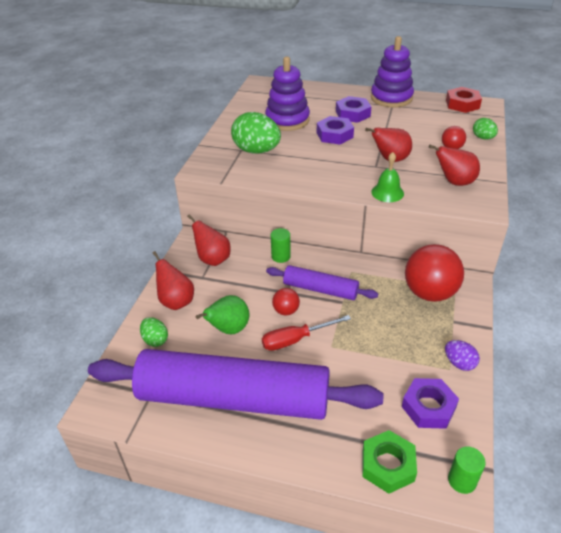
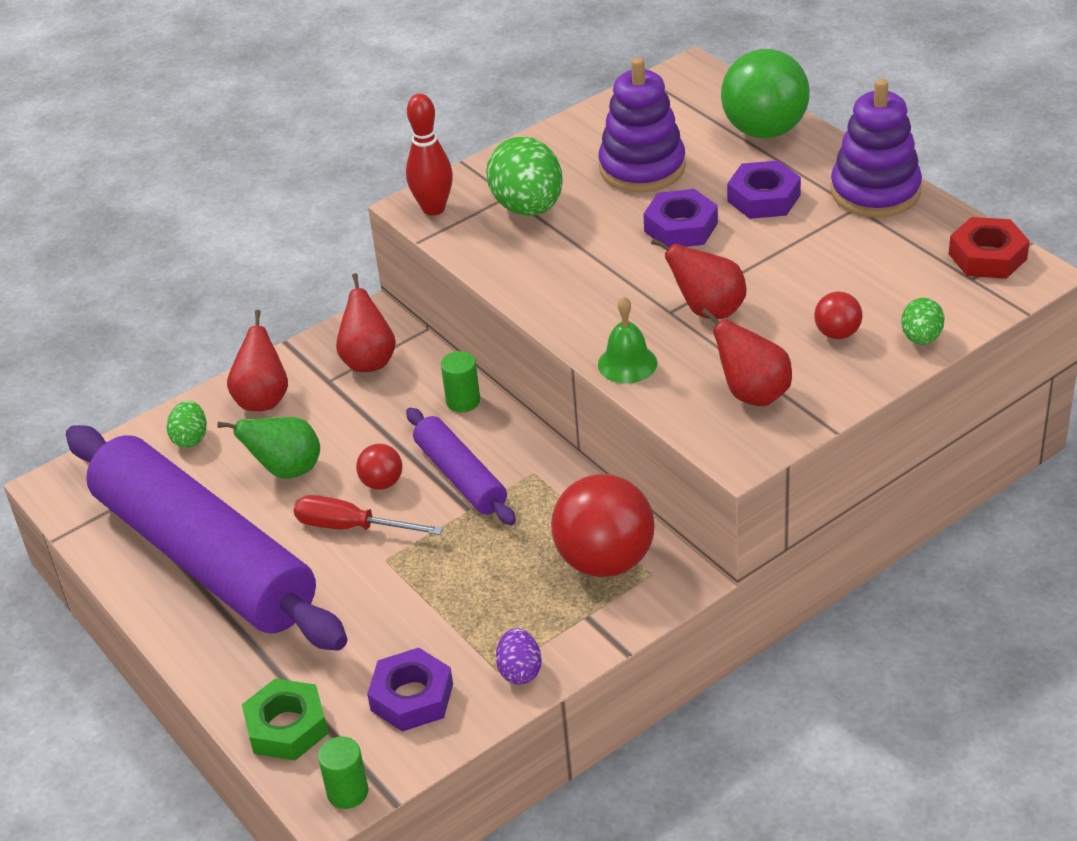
camera: 40 degrees right, 0 degrees up
(211, 167) = (433, 208): none -> red bowling pin
(319, 92) = (764, 130): none -> green ball

